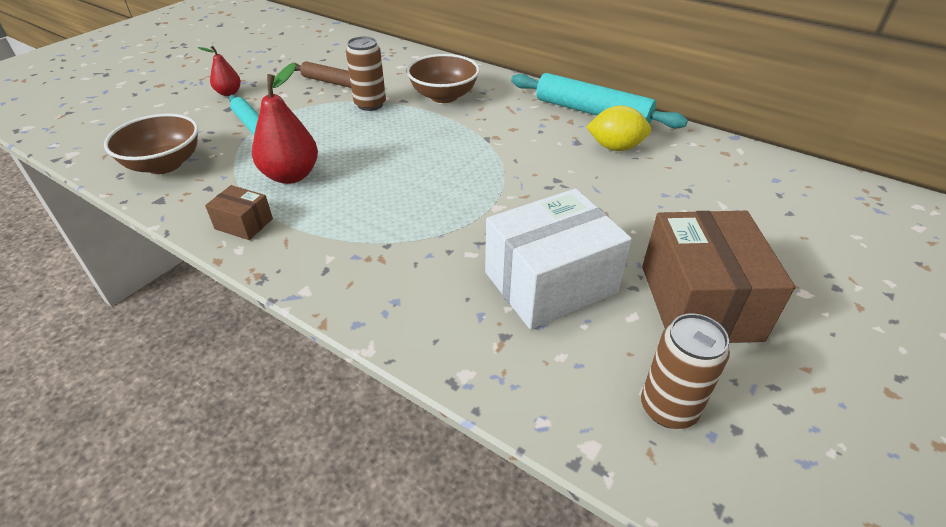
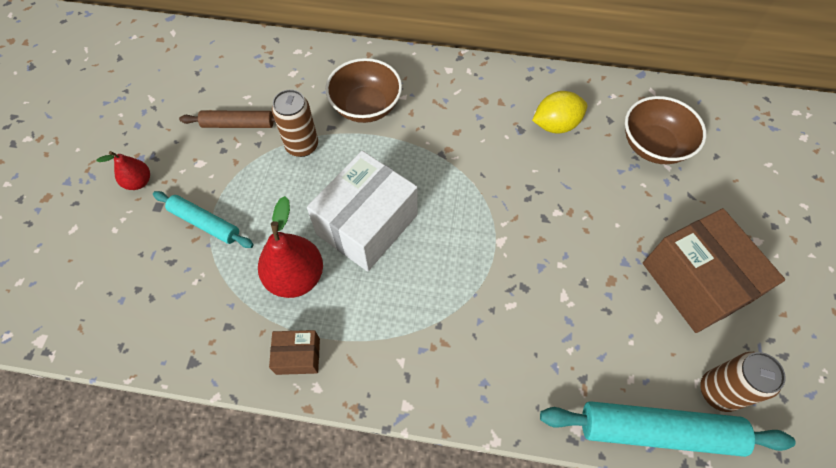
camera: 25 degrees left, 20 degrees up
(164, 164) = (157, 314): brown bowl -> brown bowl (653, 146)
(550, 282) = (586, 309): white box -> white box (367, 224)
(592, 112) = (513, 82): turquoise rolling pin -> turquoise rolling pin (658, 430)

